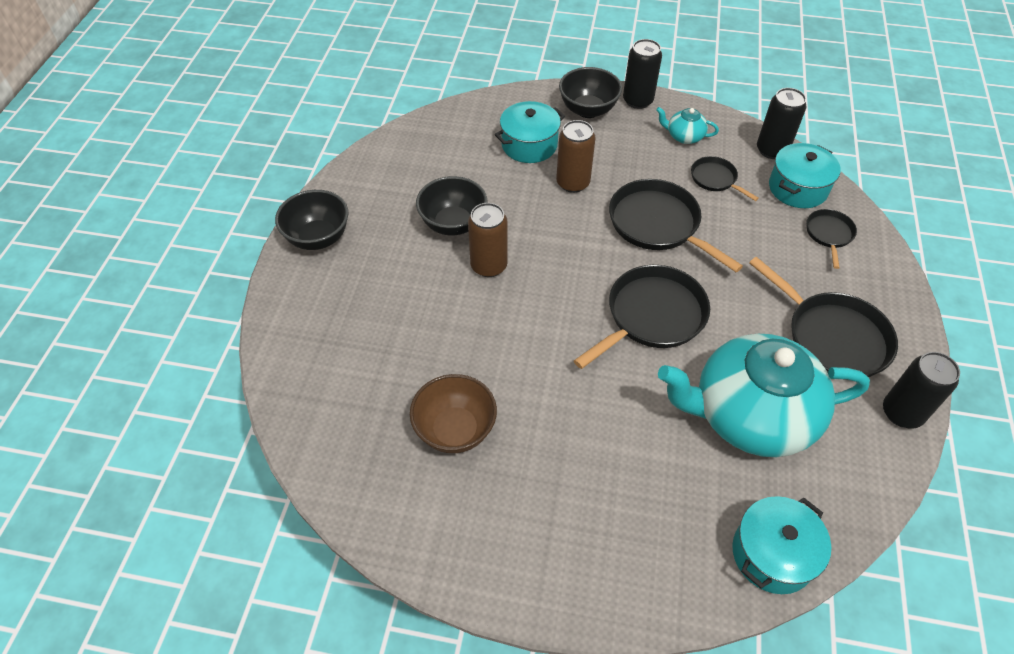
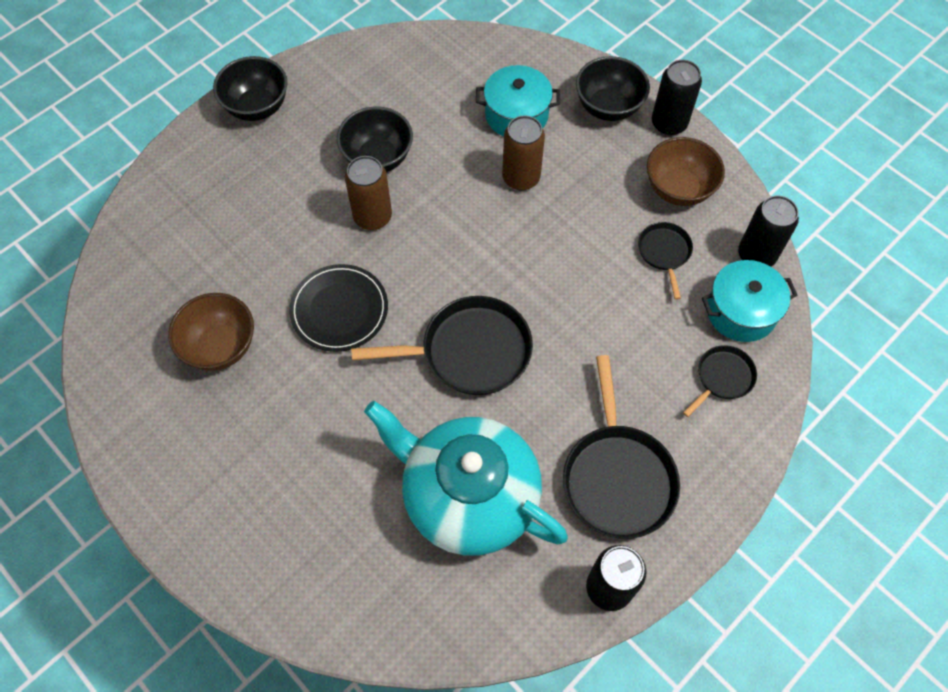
camera: 35 degrees right, 10 degrees up
(526, 345) = (339, 310): none -> black plate
(658, 224) = (561, 267): black pan -> none
(684, 136) = (678, 189): turquoise teapot -> brown bowl
(772, 554) = (370, 619): turquoise pot -> none

